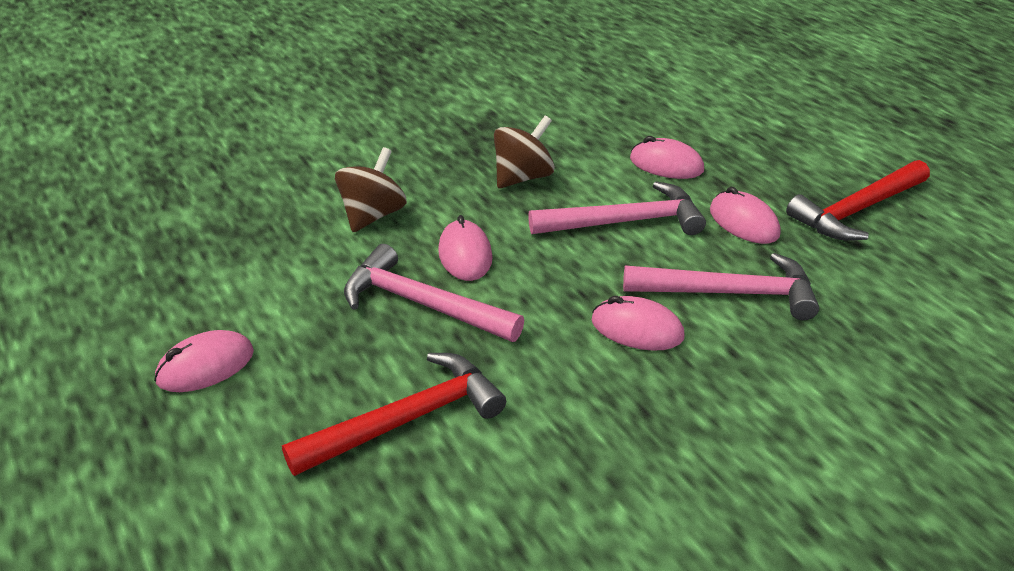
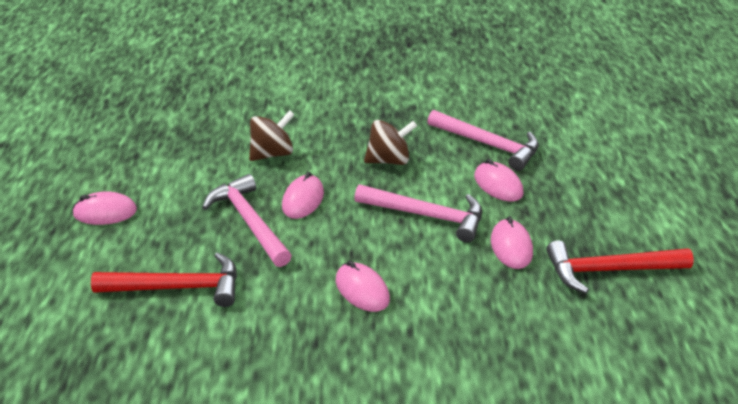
camera: 30 degrees right, 0 degrees up
(729, 293) = (448, 292): pink hammer -> pink hammer (488, 145)

